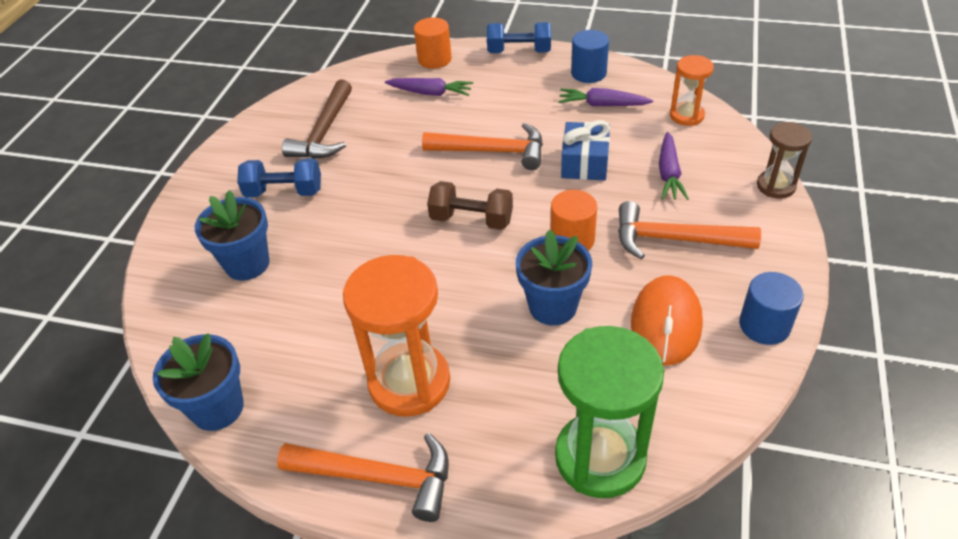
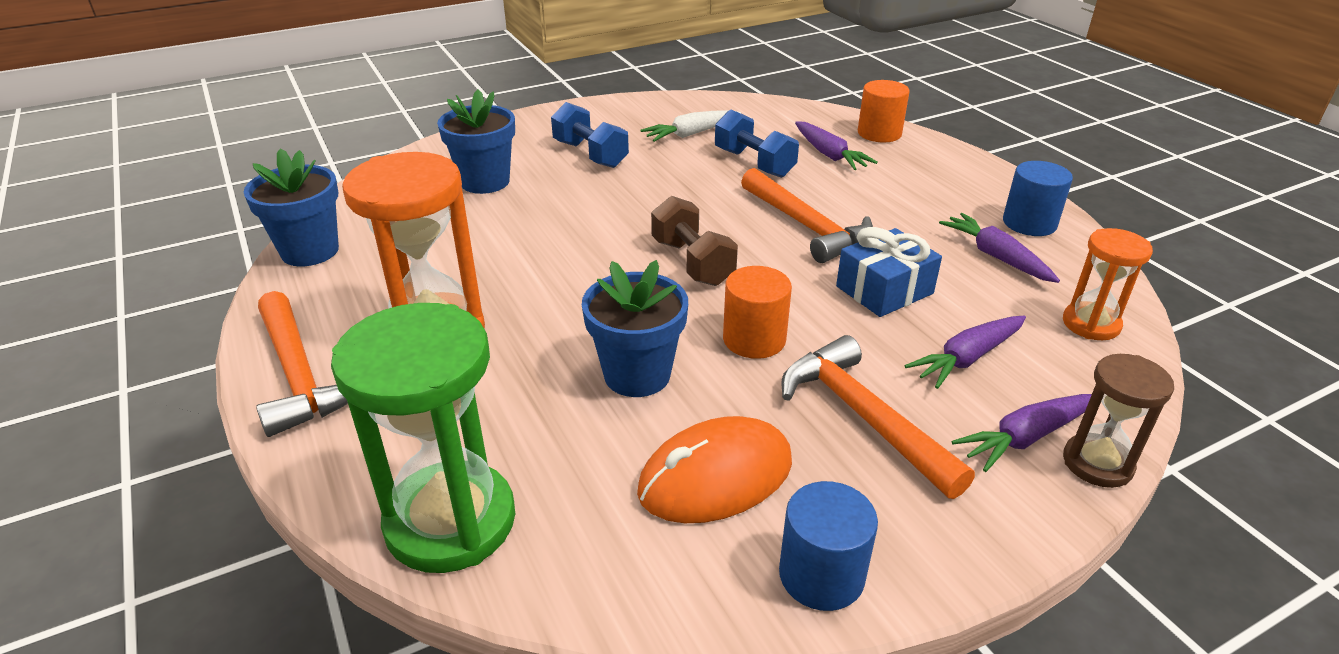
camera: 45 degrees right, 10 degrees down
(324, 132) = (691, 134): brown hammer -> white carrot
(519, 52) = (979, 169): blue dumbbell -> blue dumbbell (754, 163)
(740, 195) = (1026, 438): none -> purple carrot

